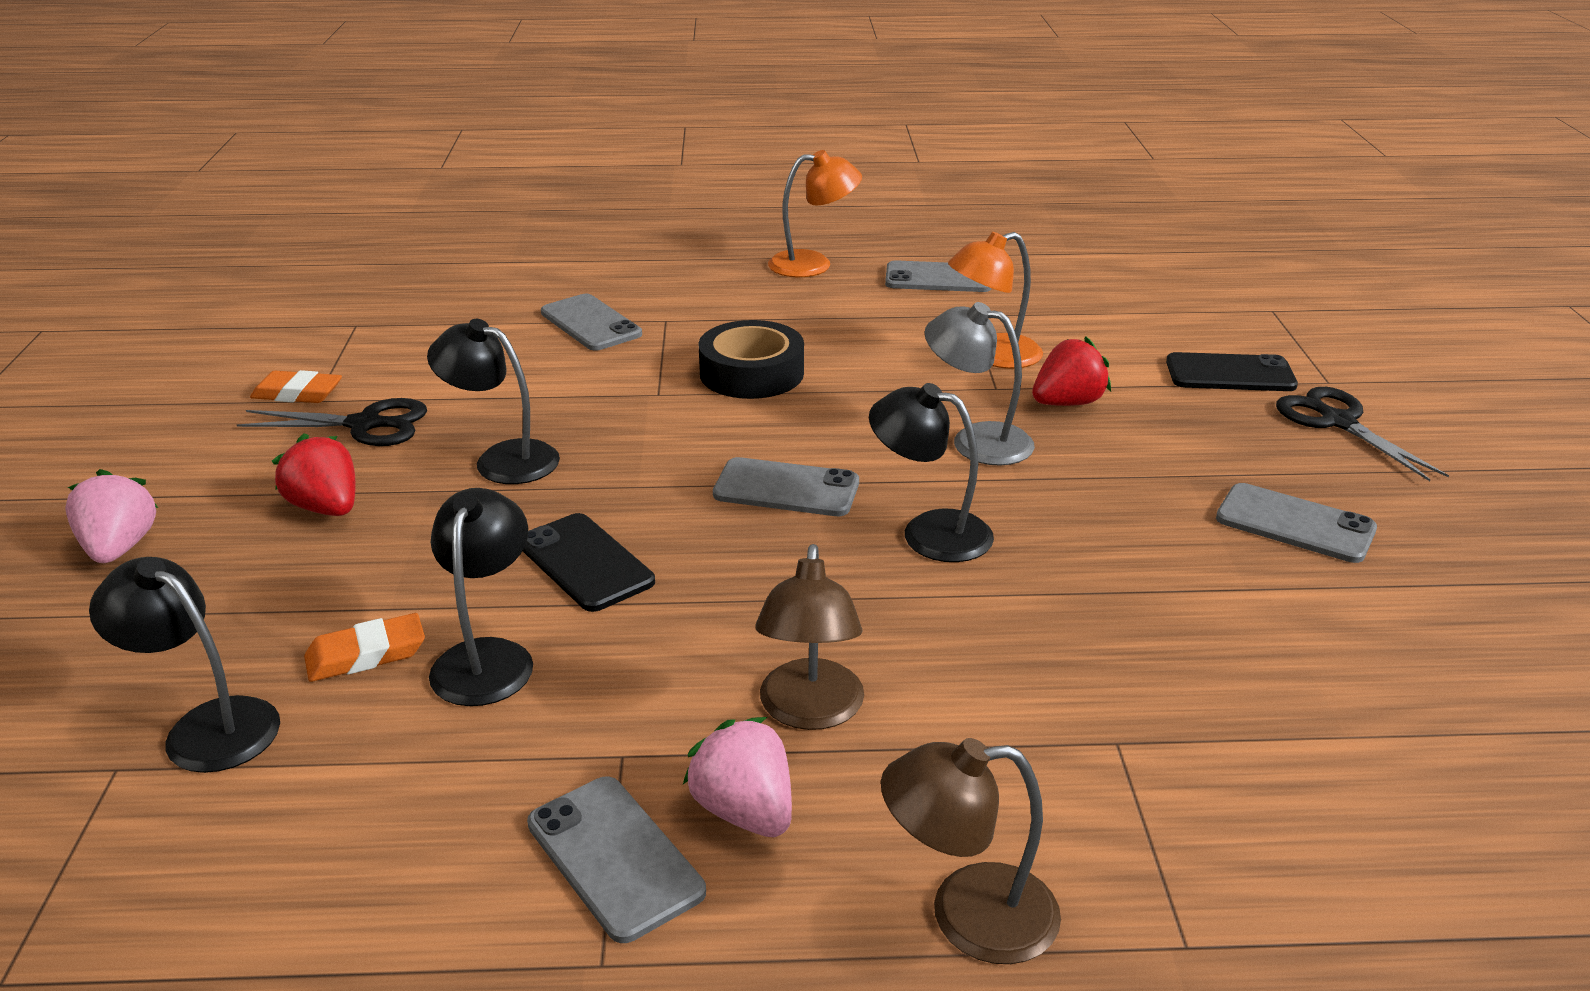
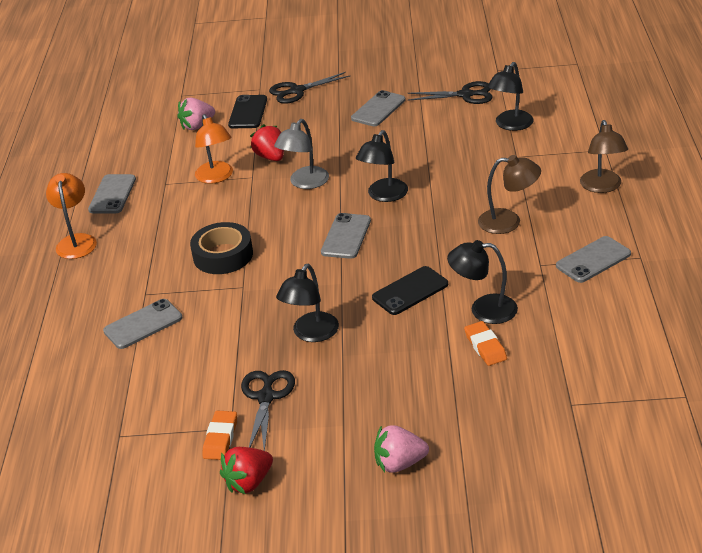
camera: 85 degrees left, 5 degrees up
(207, 726) = (540, 384): black lamp -> black lamp (510, 125)
(326, 508) = (359, 391): red strawberry -> red strawberry (249, 482)
(744, 811) = (565, 233): pink strawberry -> pink strawberry (197, 126)
(1420, 661) = (465, 95): none -> black scissors

